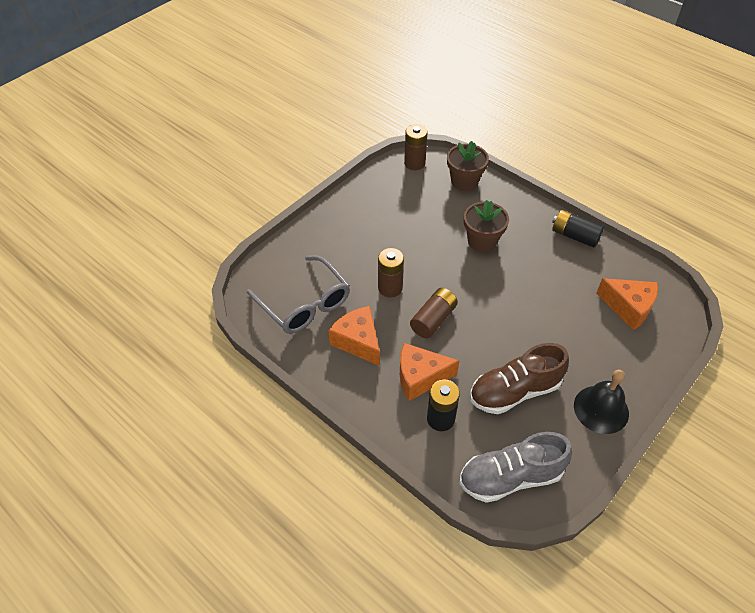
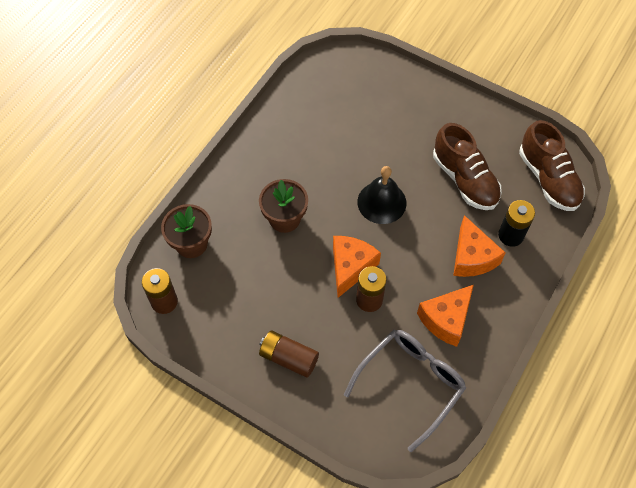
camera: 100 degrees left, 10 degrees up
(433, 319) = (401, 254): brown battery -> brown battery (288, 358)
(510, 477) = (548, 179): grey shoe -> brown shoe
(574, 236) = (262, 136): black battery -> none
(601, 409) = (464, 117): black bell -> black bell (381, 202)
(628, 307) = (348, 94): orange cheese -> orange cheese (350, 267)

